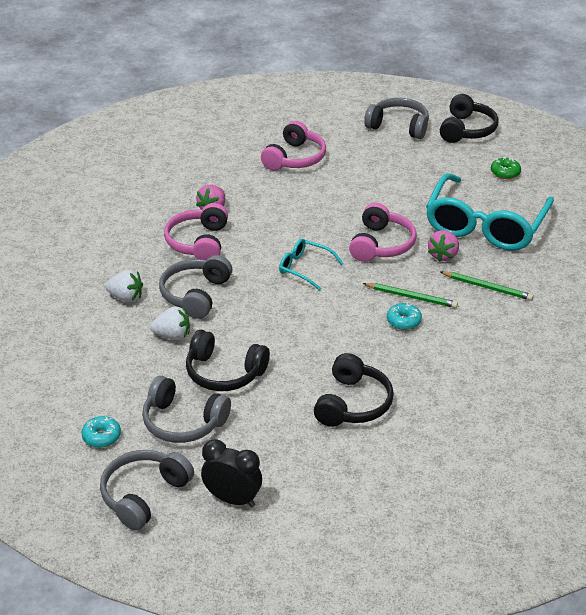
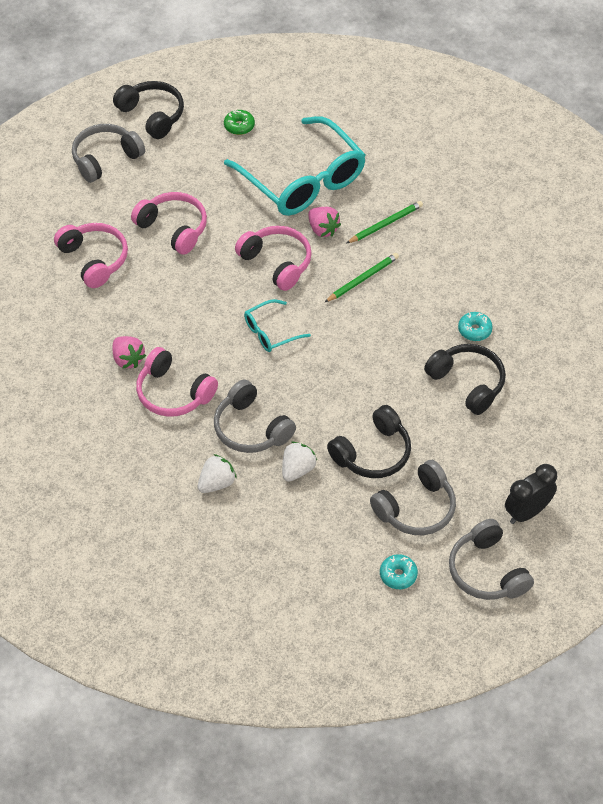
camera: 60 degrees left, 15 degrees up
(363, 181) = (173, 228): none -> pink headphones
(403, 321) = (390, 300): turquoise donut -> turquoise donut (474, 330)

